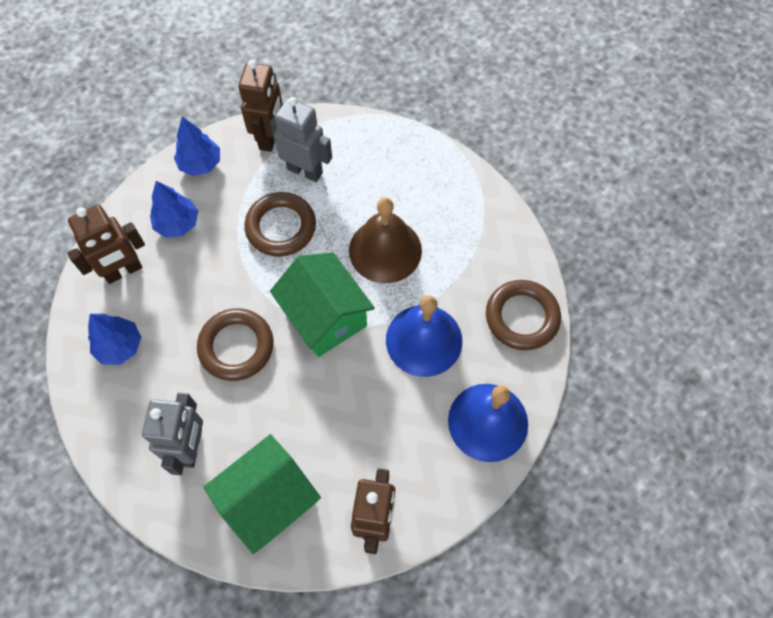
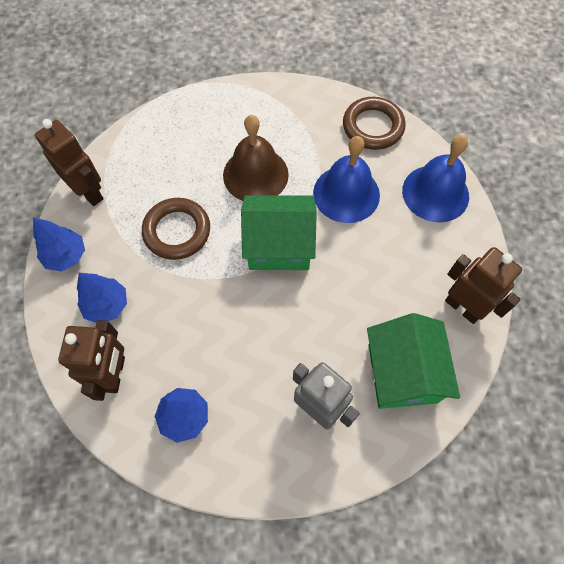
camera: 55 degrees left, 0 degrees up
(236, 346) = (255, 323): brown ring -> none
(305, 170) = (142, 186): grey robot -> none

